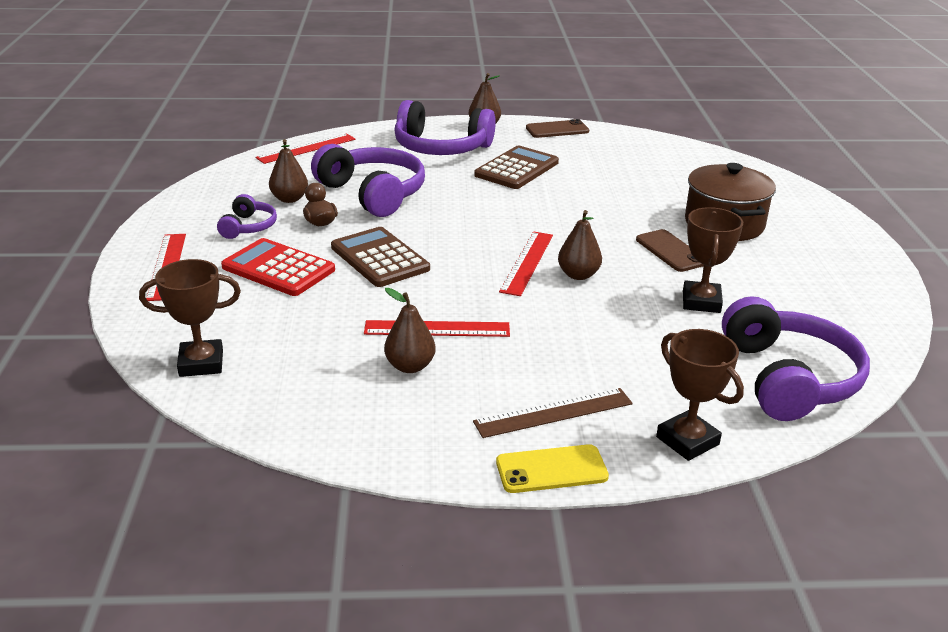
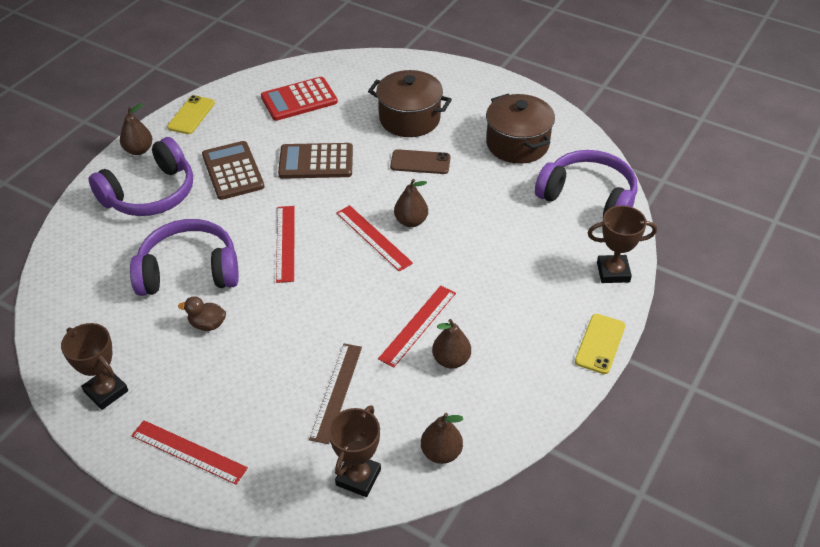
camera: 55 degrees left, 15 degrees up
(248, 227) = (170, 373): purple headphones -> none
(278, 268) = (258, 380): red calculator -> red calculator (299, 100)
(289, 199) = (146, 327): brown pear -> brown pear (441, 453)
(306, 148) = (58, 277): red ruler -> red ruler (285, 243)
(379, 258) = (297, 313): brown calculator -> brown calculator (316, 162)
(553, 412) = (549, 315): brown ruler -> brown ruler (336, 392)
(557, 130) = (191, 115): brown phone -> yellow phone
(701, 302) = (488, 184): brown trophy -> brown trophy (106, 391)
(796, 299) = (517, 144): none -> brown pot

